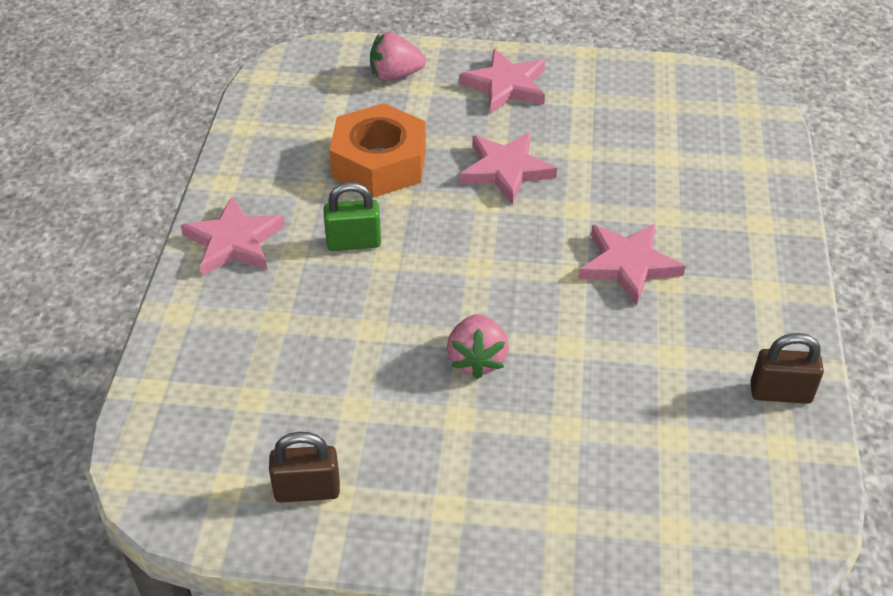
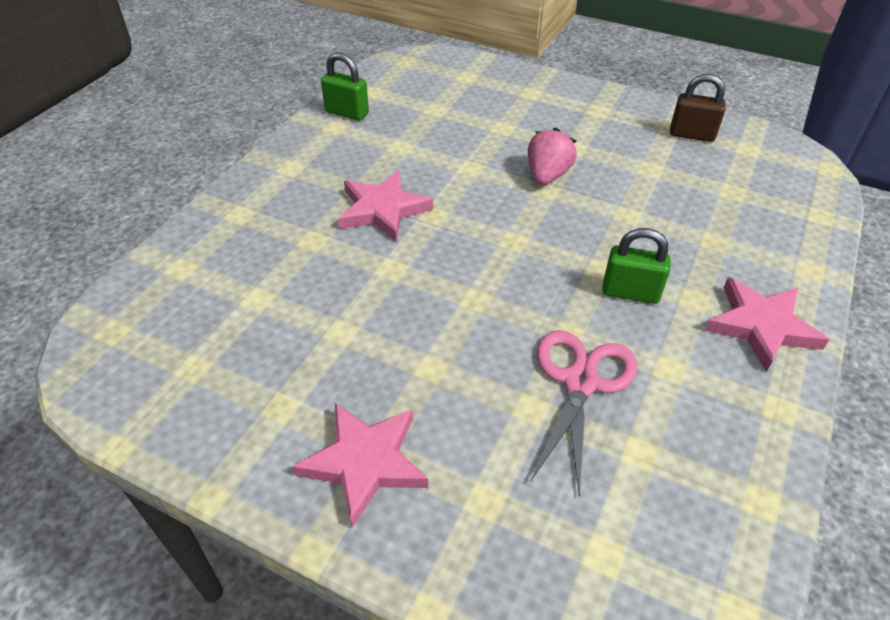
camera: 160 degrees left, 0 degrees up
(379, 163) = (581, 382): orange nut -> pink scissors
(395, 75) = (516, 540): pink strawberry -> none
(506, 170) = (437, 330): pink star -> none
(780, 393) = (347, 113): brown padlock -> green padlock

